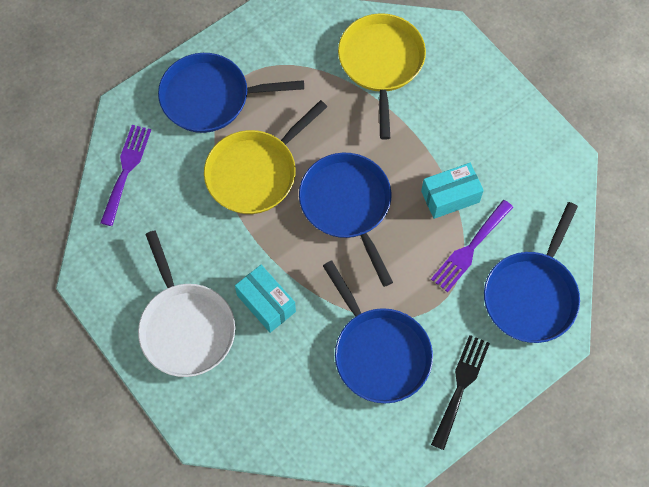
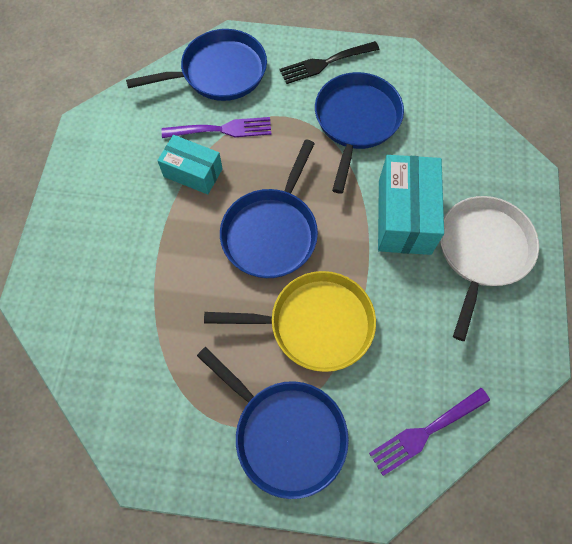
camera: 135 degrees left, 0 degrees up
(266, 303) = (404, 216): turquoise box -> turquoise box, size x1.55
(381, 63) = (113, 322): yellow pan -> none

